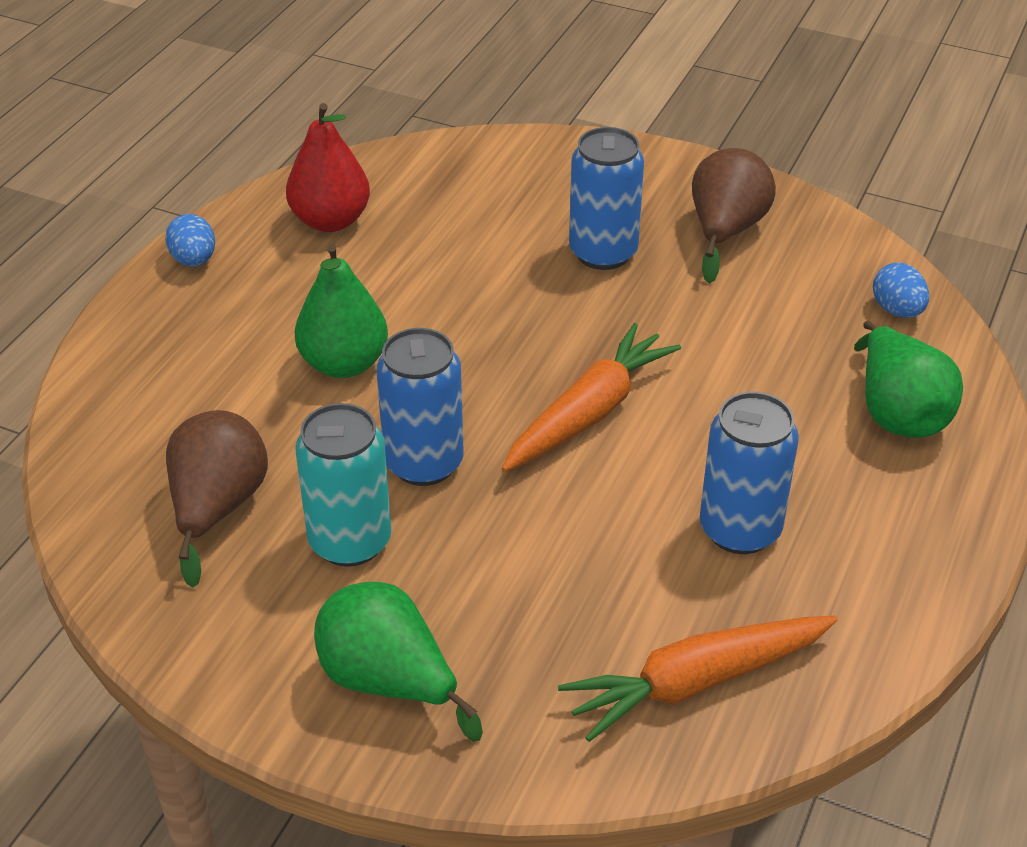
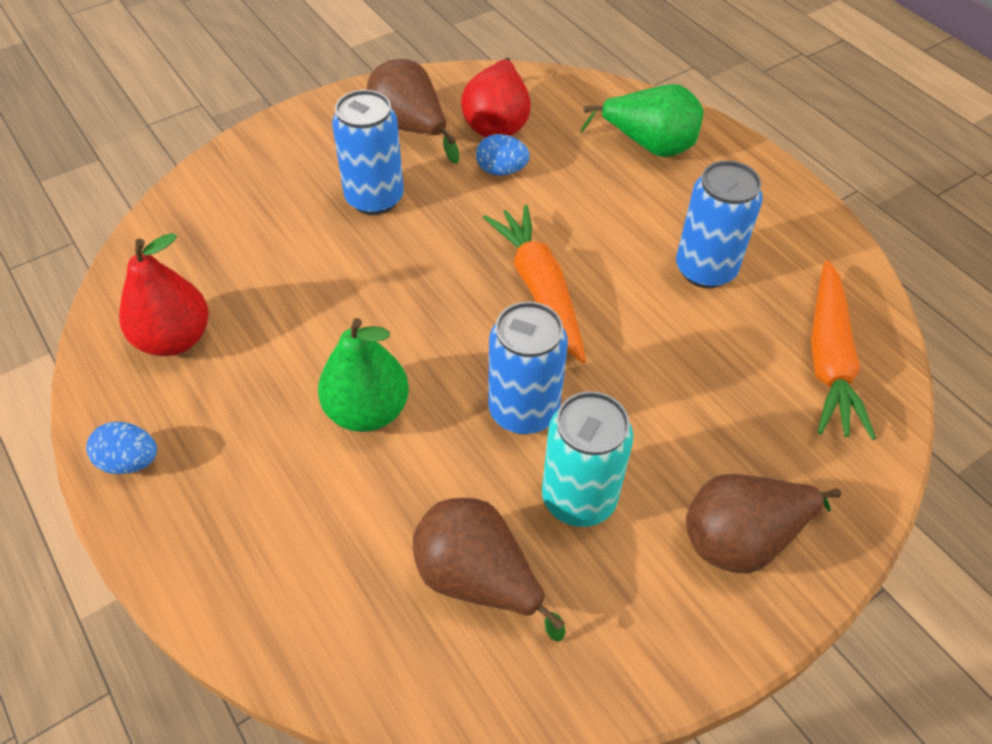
camera: 60 degrees left, 10 degrees up
(388, 682) = (742, 539): green pear -> brown pear
(801, 285) = (497, 123): none -> red pear
(897, 310) = (557, 96): blue egg -> blue egg (501, 170)

